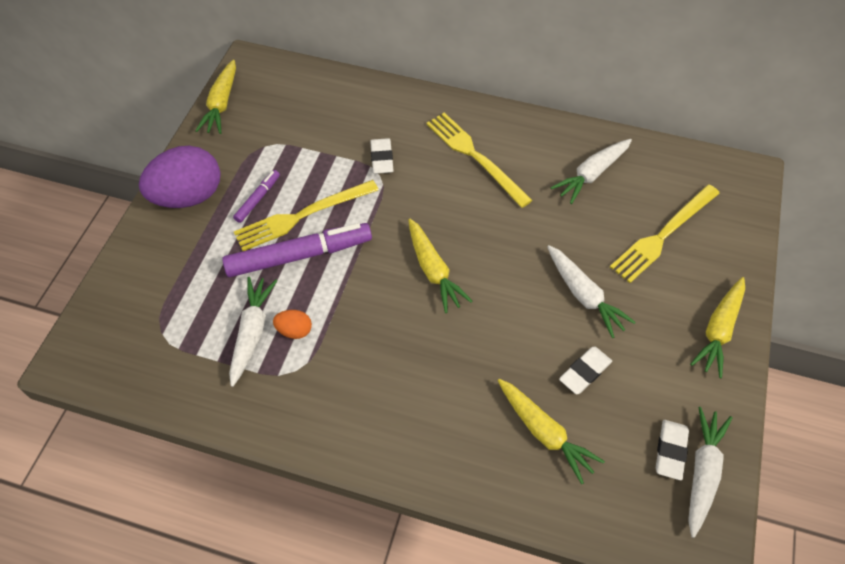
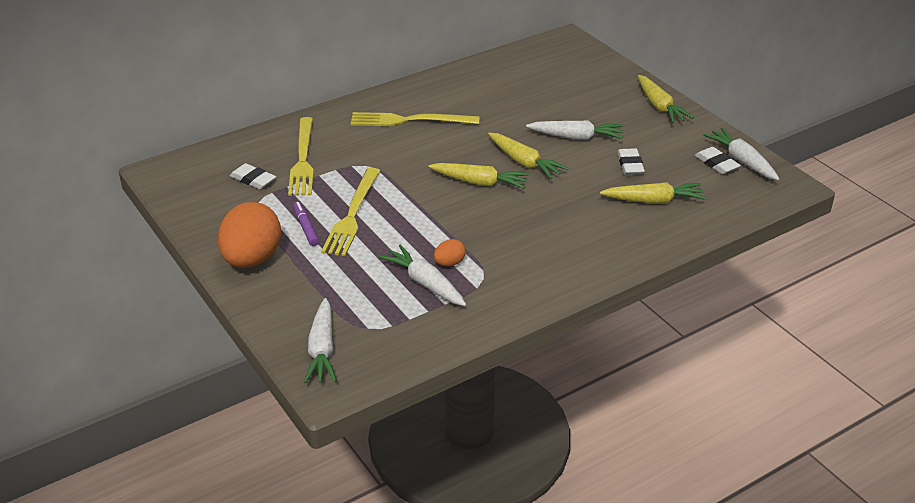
camera: 50 degrees left, 20 degrees down
(188, 196) = (252, 259): purple egg -> orange egg
(221, 104) = (180, 203): yellow carrot -> yellow carrot (524, 162)
(299, 256) = (386, 232): purple marker -> none
(382, 159) = (352, 157): white eraser -> white eraser (253, 180)
(591, 174) = (490, 87): white carrot -> white carrot (322, 349)
(663, 235) = (570, 88): yellow fork -> yellow fork (303, 159)

